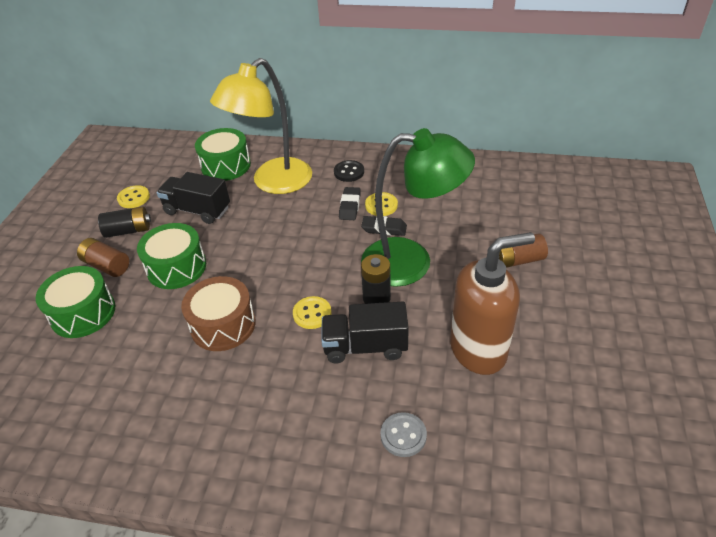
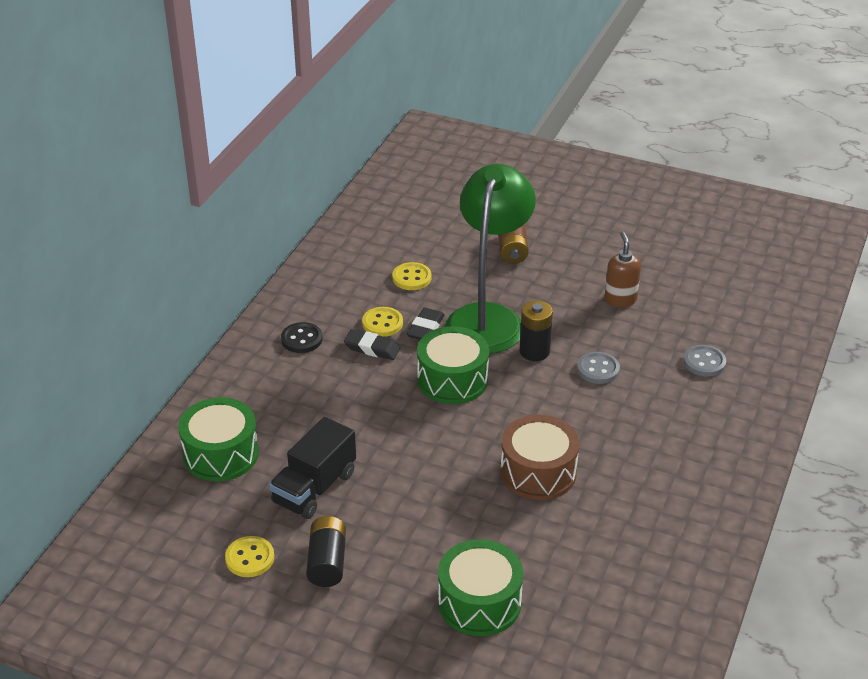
camera: 80 degrees left, 5 degrees down
(107, 266) = (395, 583): brown battery -> none
(176, 267) = (425, 511): green drum -> green drum (452, 380)
(273, 183) = (289, 409): yellow lamp -> none
(312, 314) = (542, 401): yellow button -> yellow button (411, 278)
(365, 346) = (598, 369): black truck -> grey button
(479, 350) = (620, 299): brown soap dispenser -> brown soap dispenser, size x0.51

